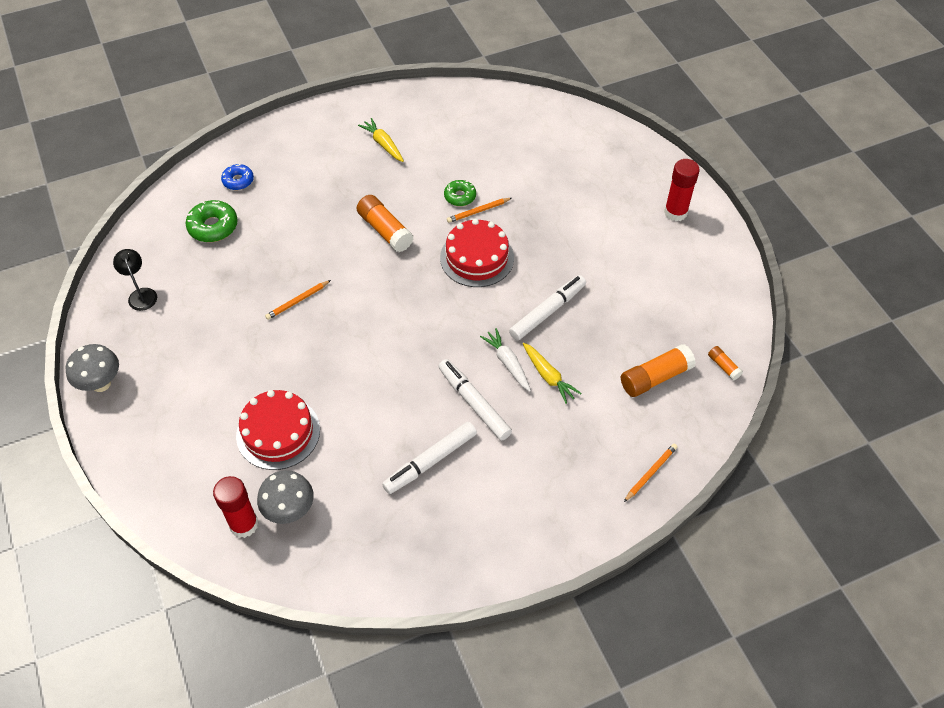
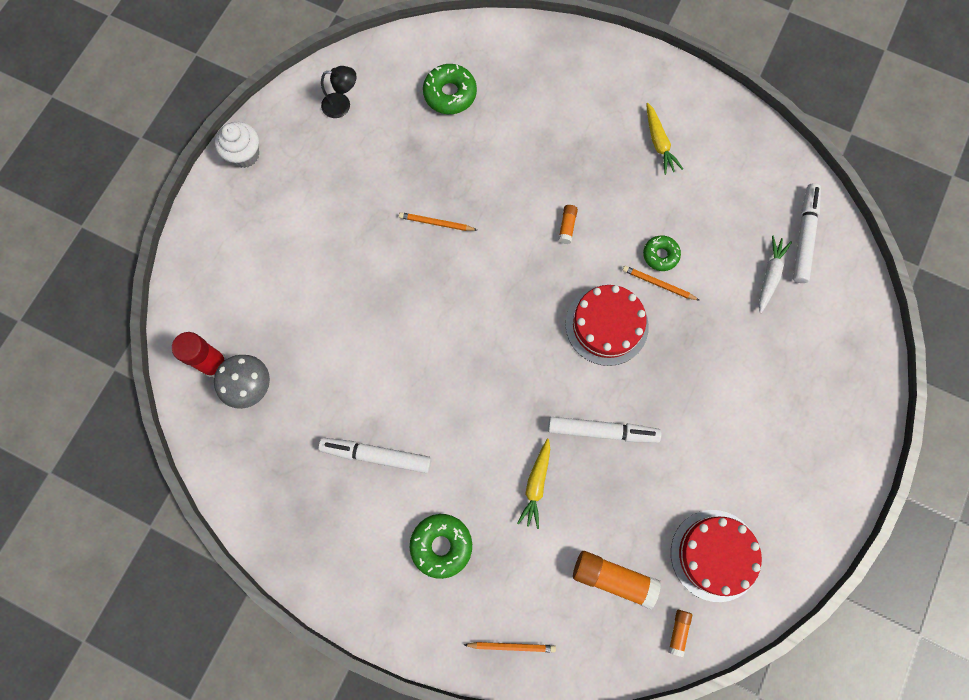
camera: 50 degrees right, 20 degrees up
(101, 384) = (244, 155): grey mushroom -> white cupcake
(141, 294) = (342, 105): black lamp -> black lamp turned 60 degrees clockwise
(238, 181) = (512, 68): blue donut -> none
(278, 432) = (308, 318): red cake -> red cake (715, 555)
(383, 144) = (658, 143): yellow carrot -> yellow carrot turned 150 degrees clockwise
(385, 230) = (567, 226): orange glue stick -> orange glue stick, size x0.51
(474, 403) = (458, 445): white marker -> white marker (803, 236)
(507, 363) = (520, 440): white carrot -> white carrot (769, 276)
(538, 466) = (441, 545): none -> green donut
(675, 212) = (821, 458): red glue stick -> none

